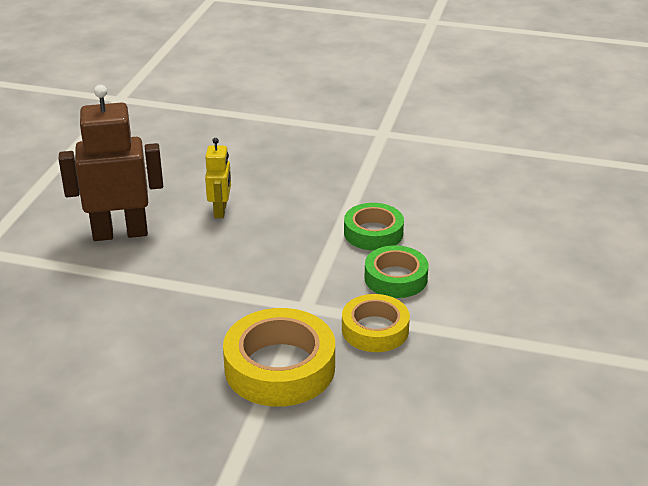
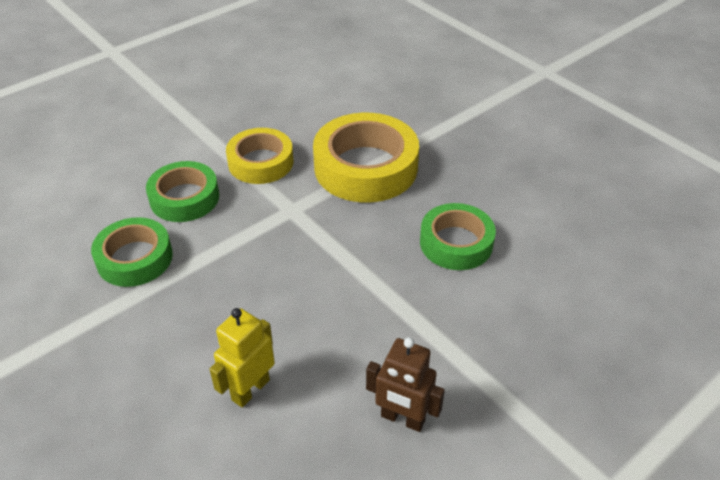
camera: 145 degrees left, 10 degrees up
(120, 233) = (402, 419): brown robot -> brown robot, size x0.52
(150, 339) = (456, 243): none -> green tape

